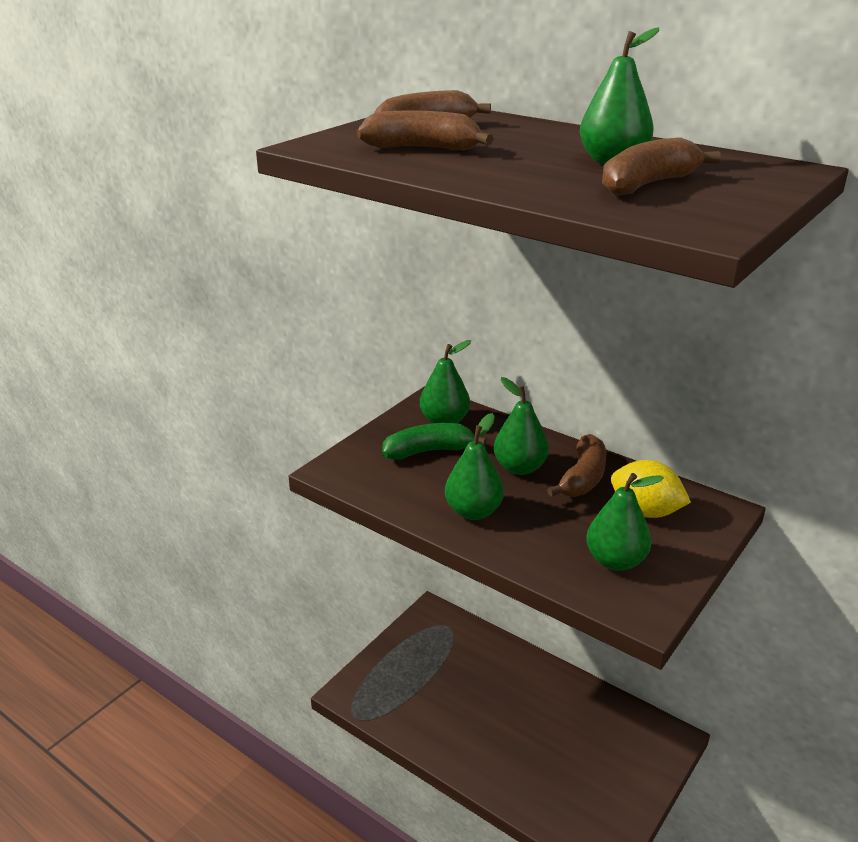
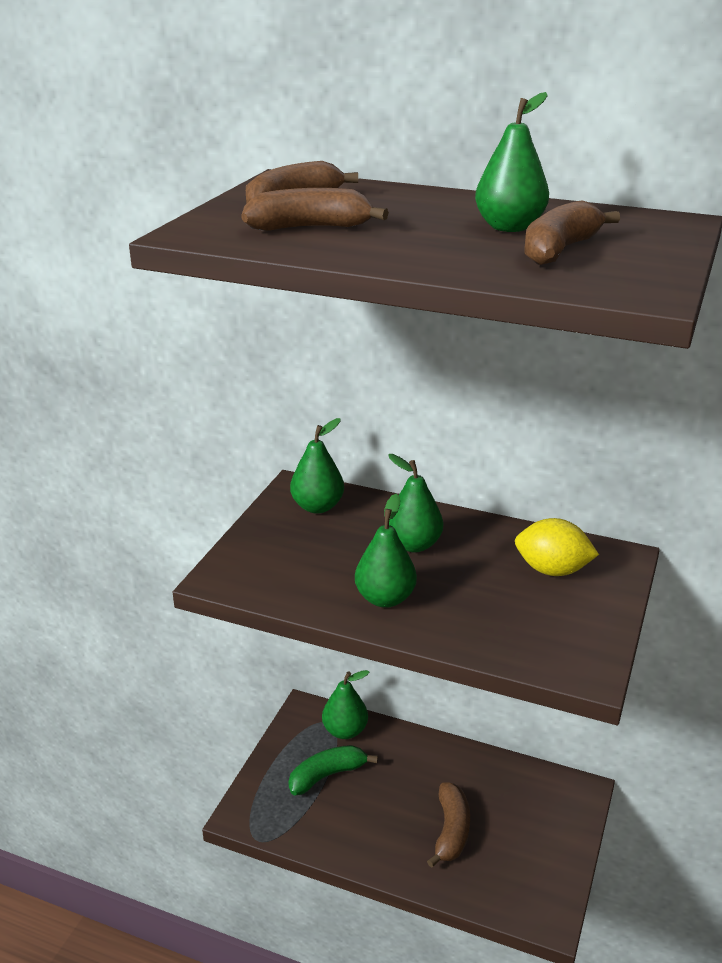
camera: 15 degrees left, 0 degrees up
(428, 451) = (314, 541): green banana -> green banana (327, 775)
(583, 478) = (480, 545): brown banana -> brown banana (451, 831)
(615, 561) = (543, 625): green pear -> green pear (345, 731)

